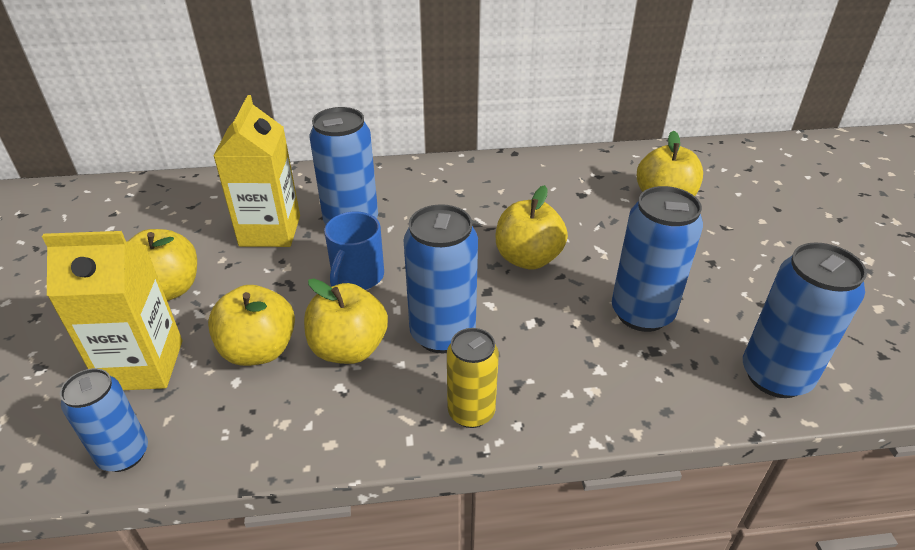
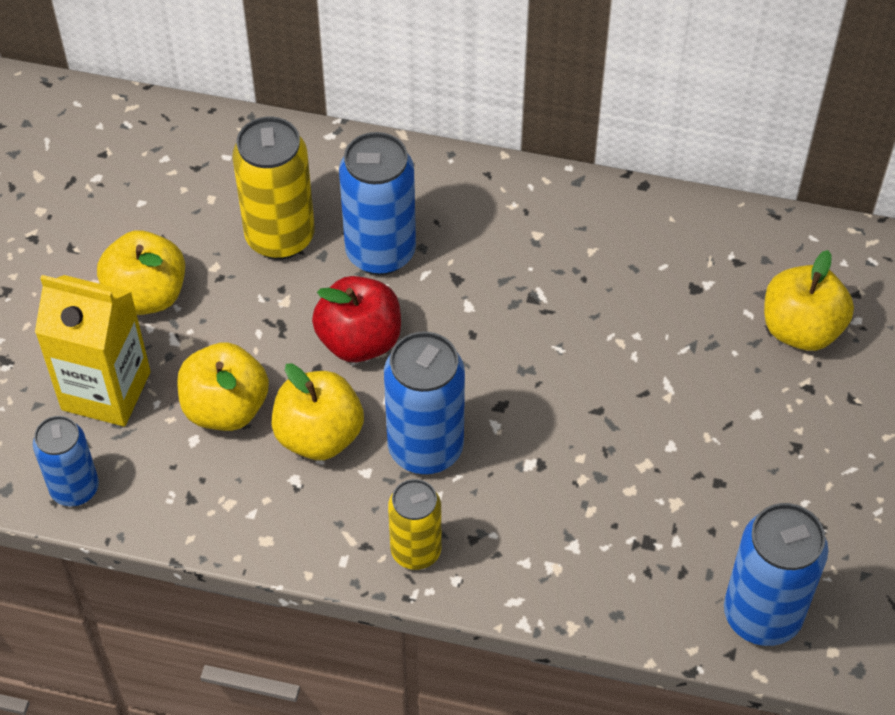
camera: 20 degrees right, 15 degrees up
(270, 231) = (280, 237): yellow carton -> yellow can
(357, 277) = (359, 341): blue mug -> red apple
(528, 258) = (571, 373): yellow apple -> none
(642, 313) = (663, 491): blue can -> none

